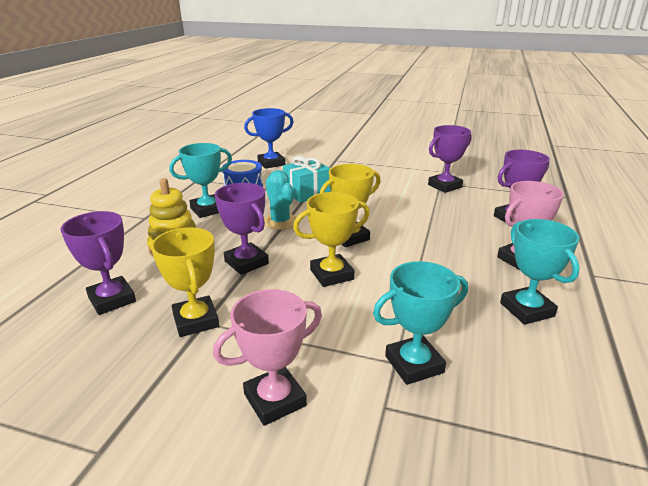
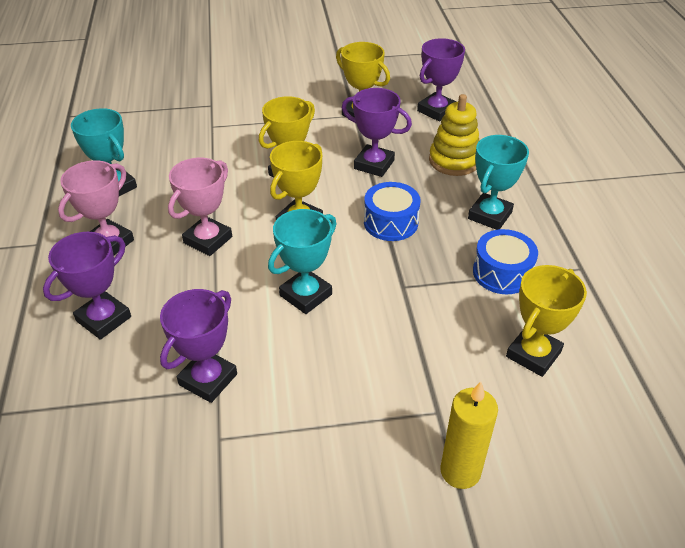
camera: 155 degrees right, 15 degrees up
(112, 299) = (436, 110): purple trophy -> purple trophy turned 75 degrees counterclockwise
(271, 163) = (533, 354): blue trophy -> yellow trophy
(275, 400) = (273, 93): pink trophy -> pink trophy (208, 240)
(280, 221) = (390, 222): turquoise cactus -> blue drum
(307, 193) = (405, 287): turquoise gift -> none
(341, 149) = (460, 471): none -> yellow candle
(414, 364) = (199, 128): turquoise trophy -> turquoise trophy (305, 295)

